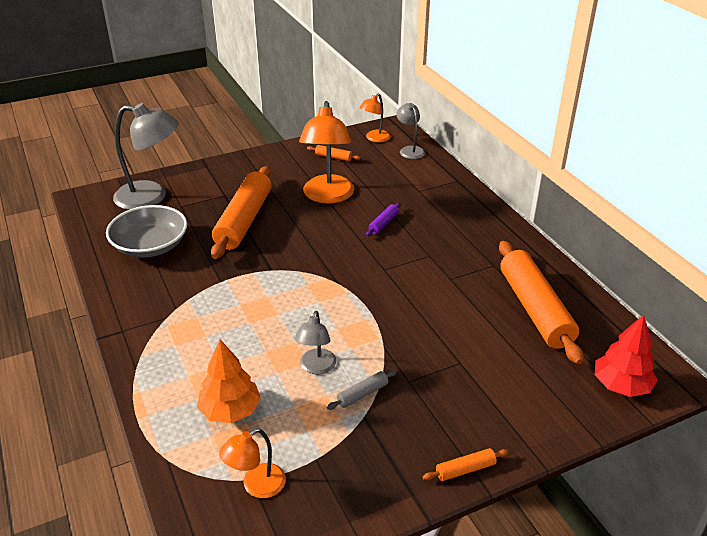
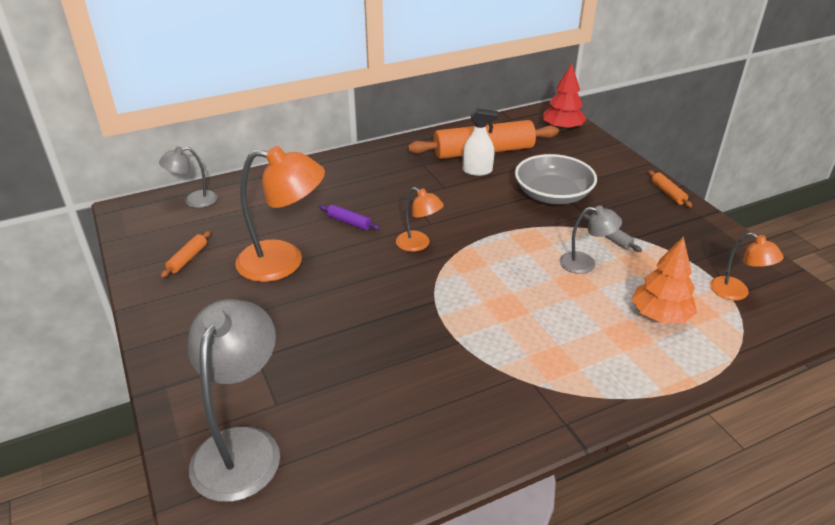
camera: 90 degrees left, 0 degrees up
(150, 246) = (381, 424): grey bowl -> grey bowl (552, 195)
(244, 220) = (327, 332): orange rolling pin -> none
(374, 138) = (152, 225): orange lamp -> orange lamp (418, 244)
(488, 302) = (477, 171): none -> white spray bottle

